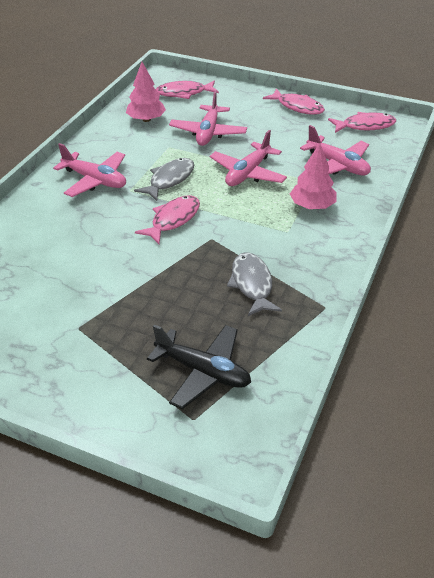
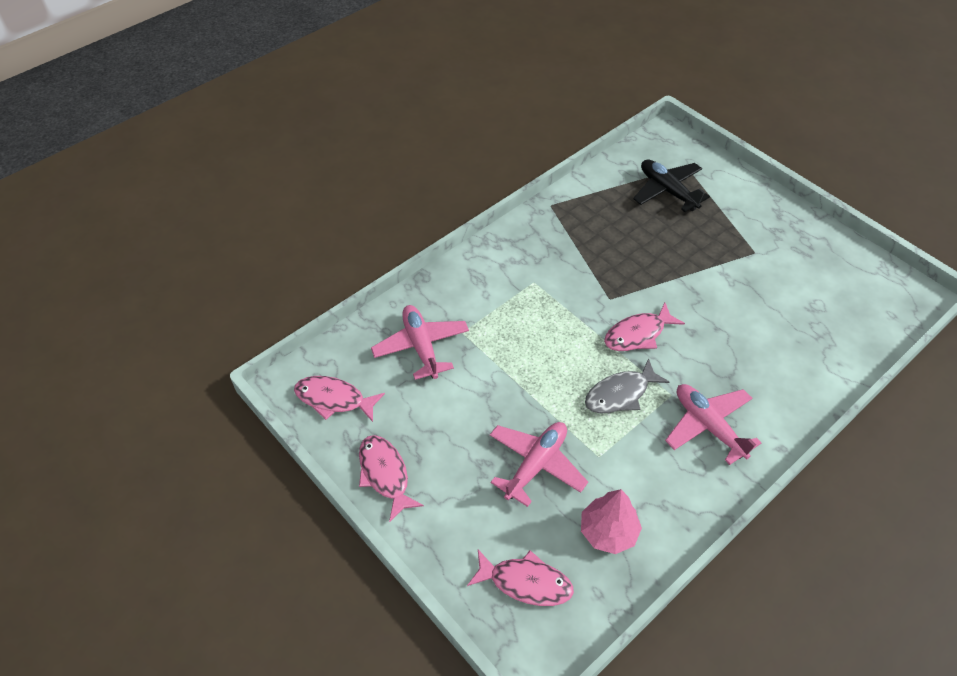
camera: 155 degrees left, 10 degrees up
(248, 173) = (527, 371): pink plane -> none
(252, 284) = (597, 242): grey fish -> none
(312, 206) = (490, 302): pink tree -> none

